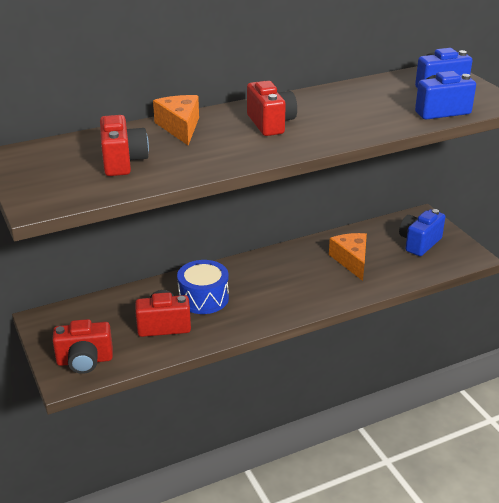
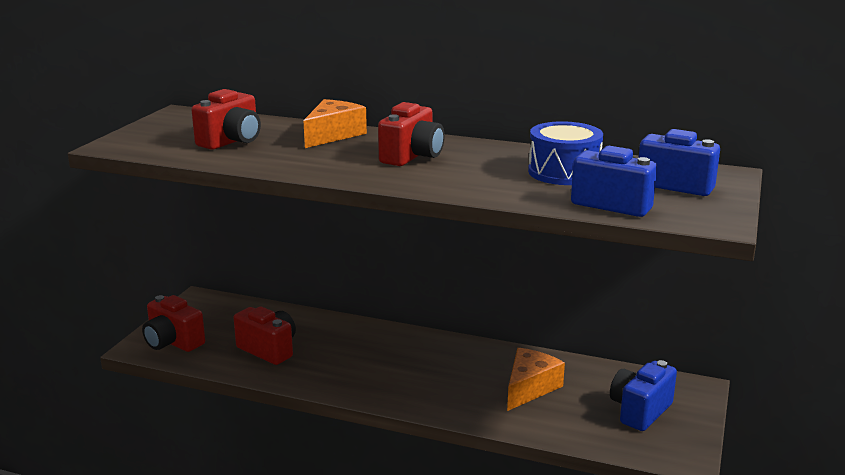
camera: 45 degrees right, 10 degrees down
(203, 298) = (336, 346): blue drum -> blue drum (564, 172)
(419, 243) = (640, 411): blue camera -> blue camera turned 45 degrees counterclockwise

